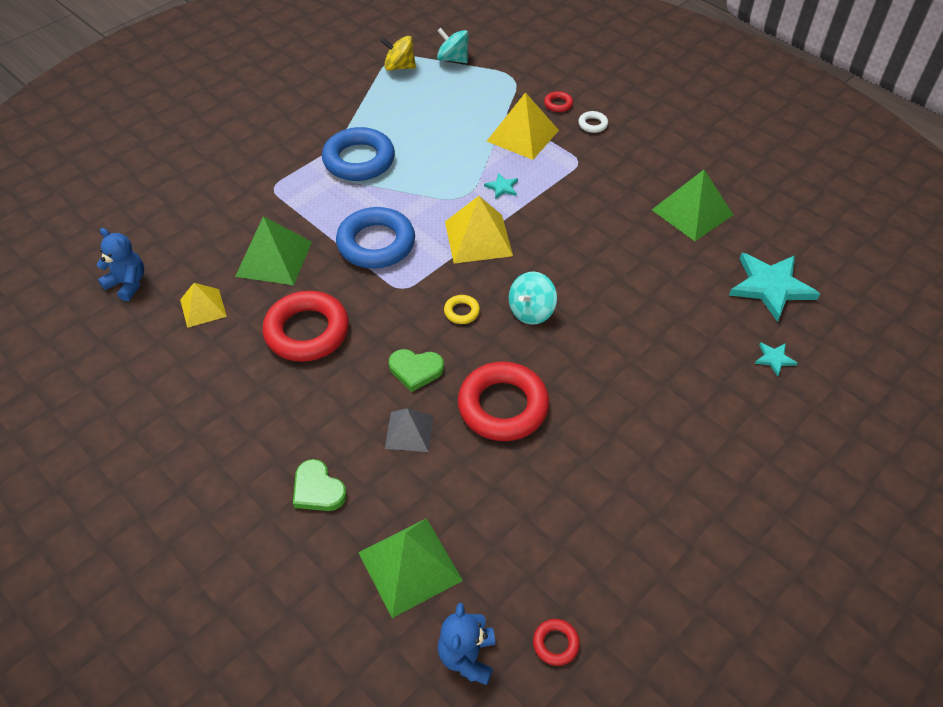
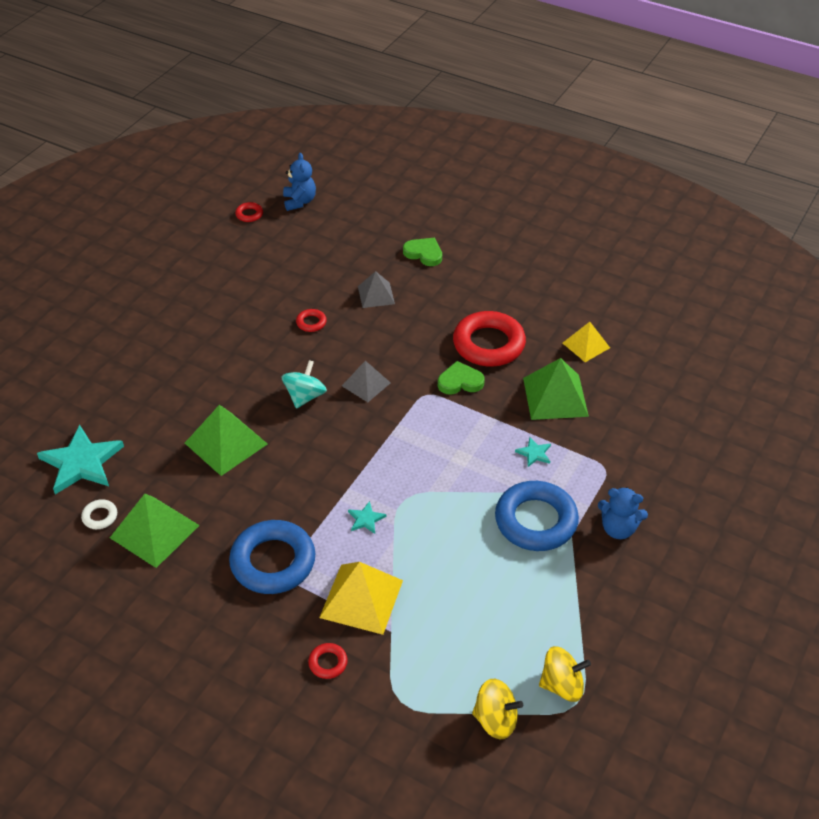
camera: 165 degrees right, 5 degrees down
(128, 284) = (664, 351): blue teddy bear -> blue teddy bear (618, 528)
(376, 243) = (469, 430): blue ring -> blue ring (273, 562)
(410, 566) = (347, 230): green pyramid -> green pyramid (226, 443)
(415, 370) = (387, 334): green heart -> green heart (460, 381)
(453, 59) = (495, 720): turquoise spinning top -> yellow spinning top
(461, 312) = (366, 384): yellow ring -> grey pyramid
(478, 238) = (373, 455): yellow pyramid -> none
(503, 406) = (311, 323): red ring -> red ring, size x0.43
(592, 124) = (277, 637): white ring -> white ring (100, 516)
(774, 359) = (89, 397): turquoise star -> turquoise star (534, 453)

